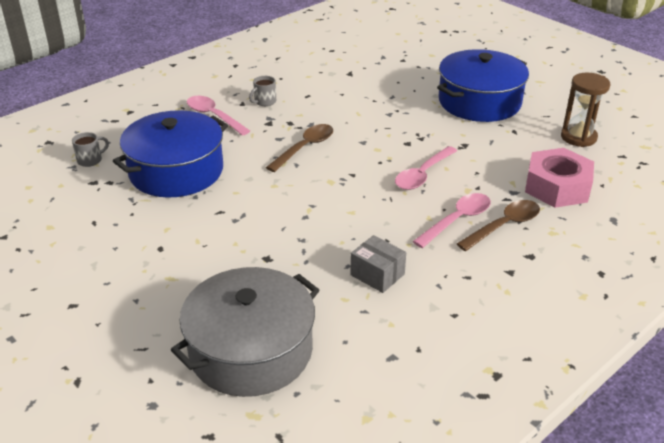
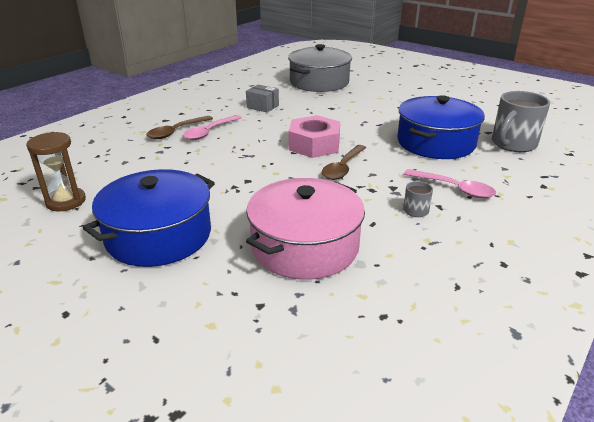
camera: 170 degrees right, 5 degrees down
(90, 160) = (512, 144): grey mug -> grey mug, size x2.15
(366, 85) = (305, 246): none -> pink pot
(422, 175) = (233, 156): pink spoon -> none
(557, 187) = (120, 157): pink nut -> pink nut (314, 145)

